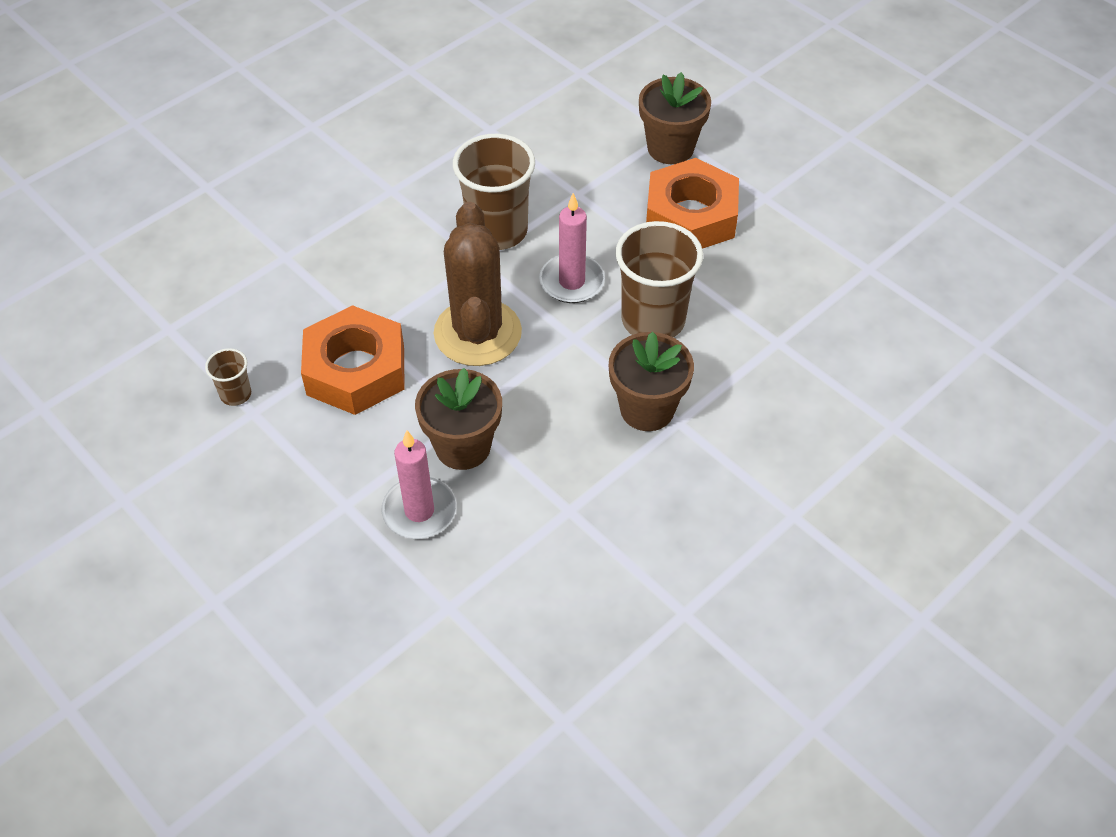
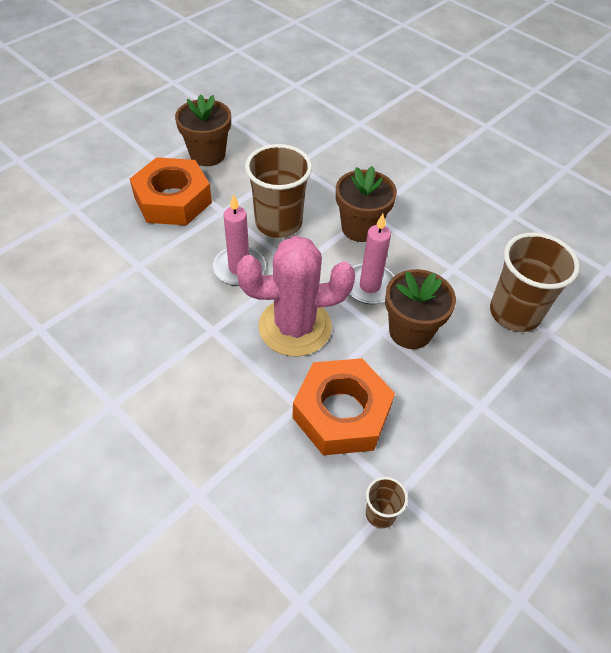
camera: 95 degrees left, 0 degrees up
(419, 511) = (474, 355): pink candle -> pink candle (369, 286)
(477, 333) = (295, 327): brown cactus -> pink cactus
(497, 231) = (177, 318): brown cup -> brown cup (514, 313)
(670, 148) = (93, 208): brown flower pot -> brown flower pot (207, 155)

